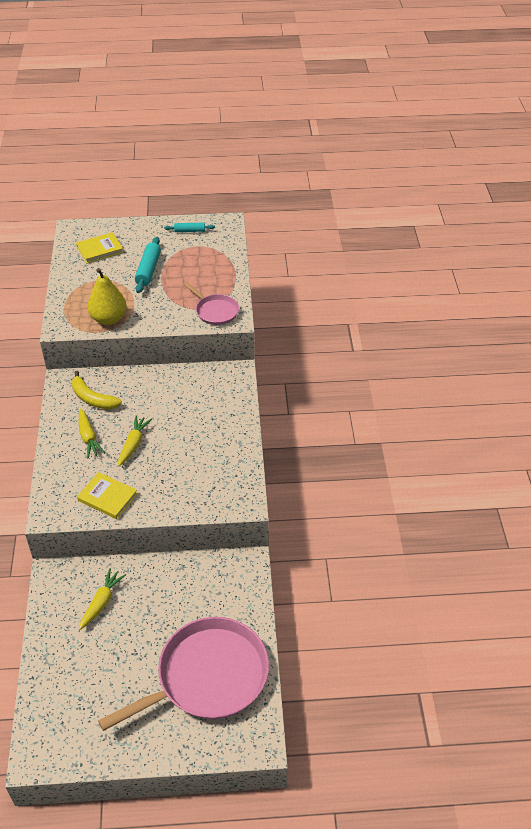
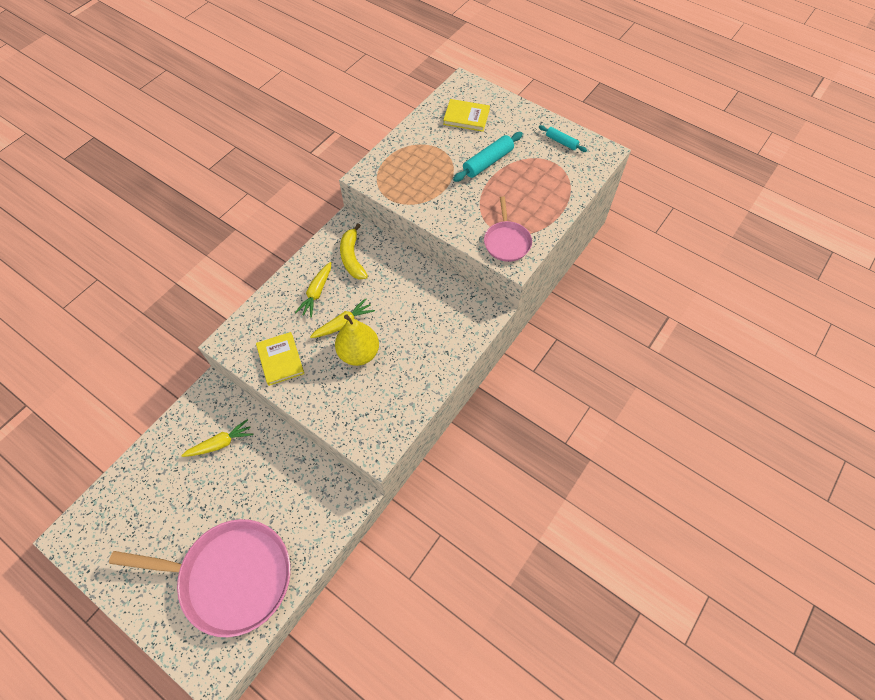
camera: 40 degrees right, 15 degrees up
(109, 319) = (410, 192): yellow pear -> yellow pear (359, 353)

